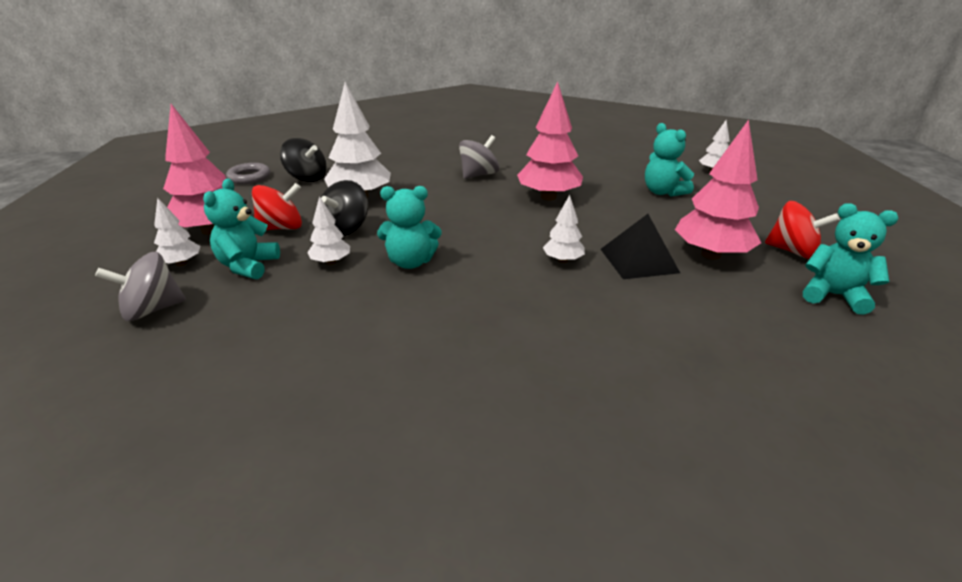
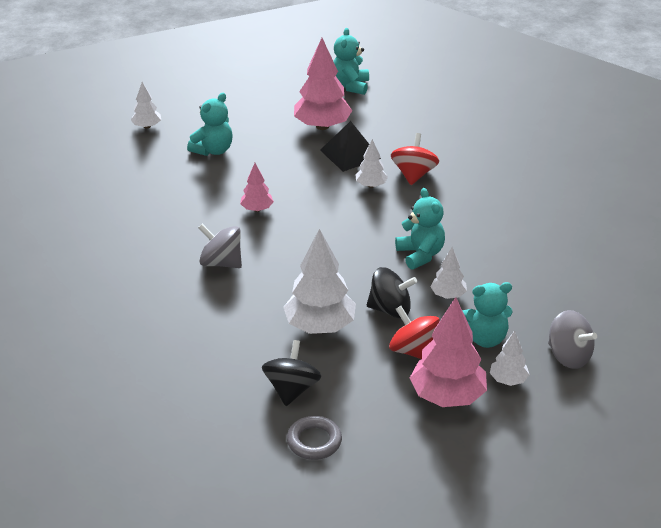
camera: 110 degrees left, 5 degrees up
(548, 197) = (257, 209): pink tree -> pink tree, size x0.52
(792, 251) = (297, 96): red spinning top -> red spinning top (414, 174)

